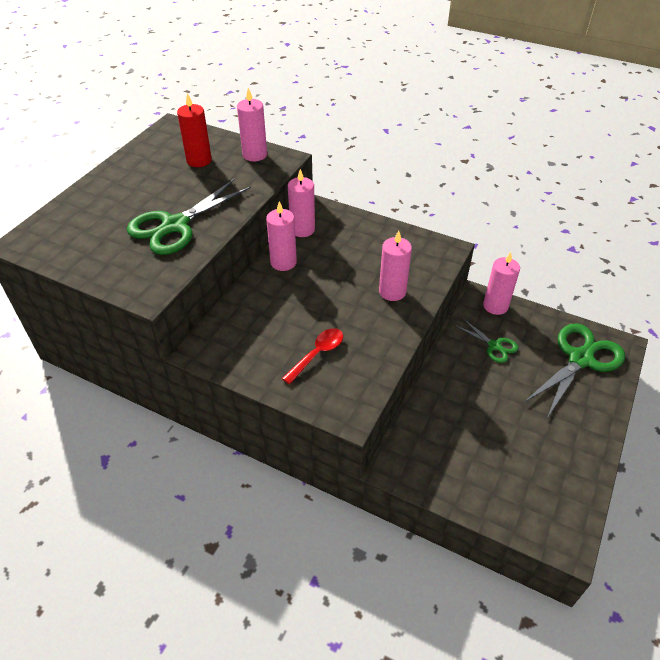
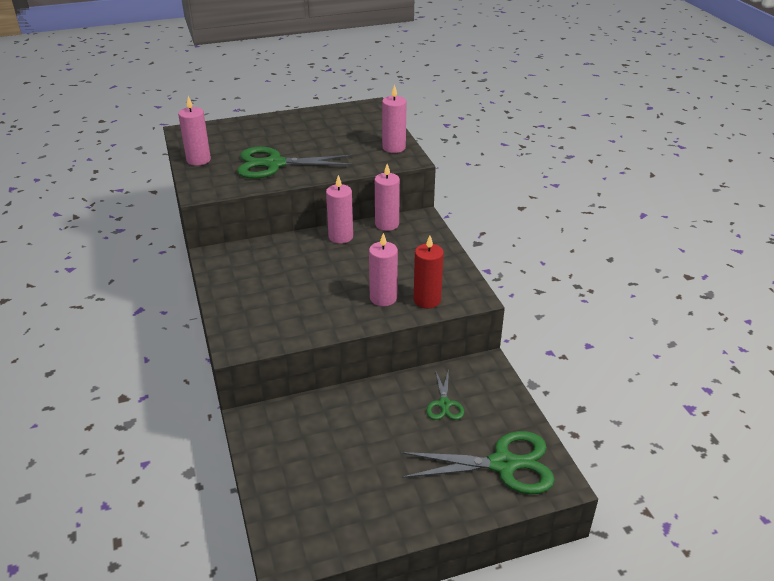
camera: 45 degrees right, 10 degrees down
(199, 160) = (352, 134): red candle -> red candle (427, 300)
(317, 354) = (273, 301): red spoon -> none
(495, 306) = (492, 379): pink candle -> pink candle (198, 160)

